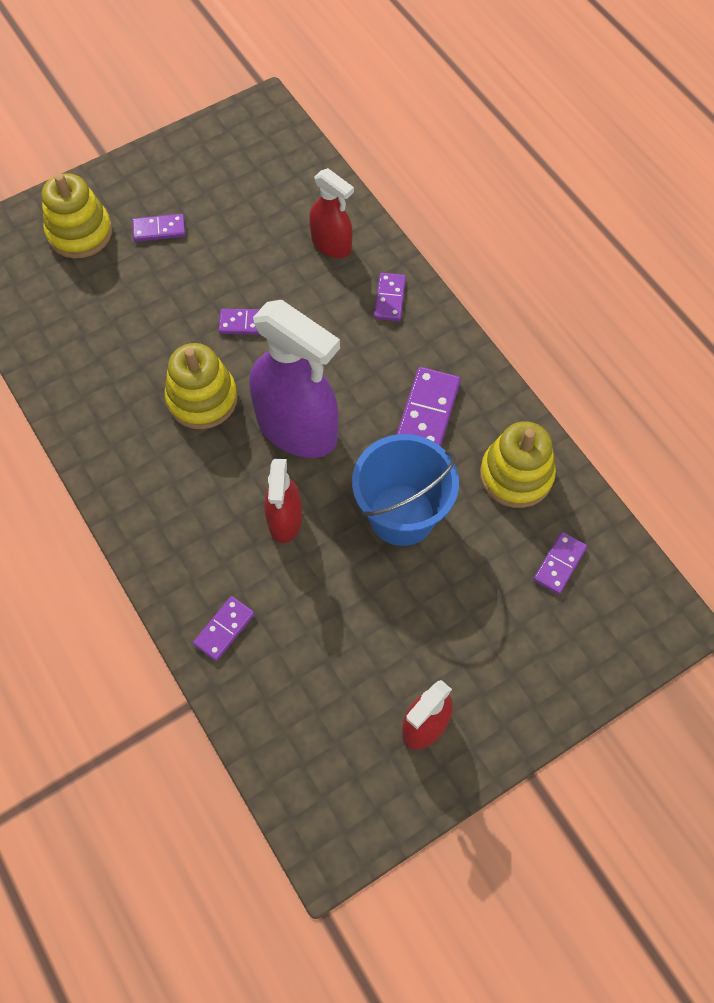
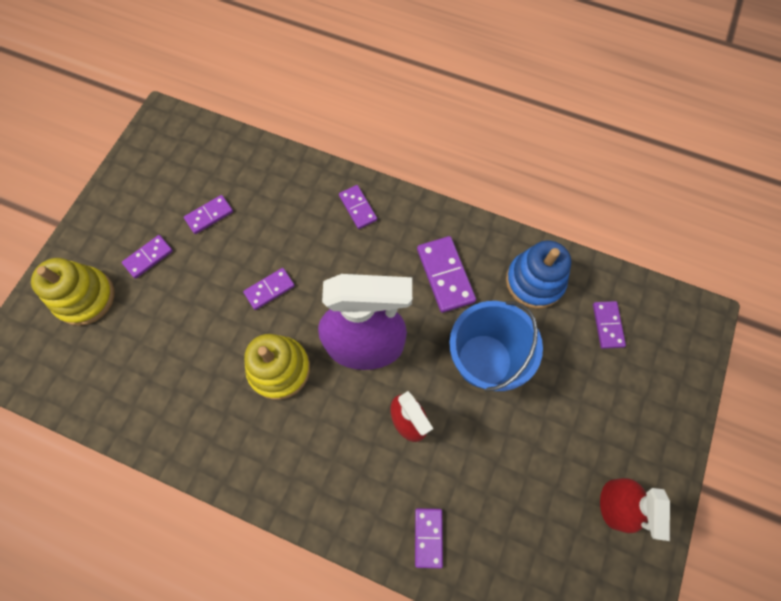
camera: 35 degrees left, 5 degrees up
(241, 223) = (209, 215): none -> purple domino
(331, 245) = (287, 193): red spray bottle -> none
(516, 475) = (534, 281): yellow stacking toy -> blue stacking toy

